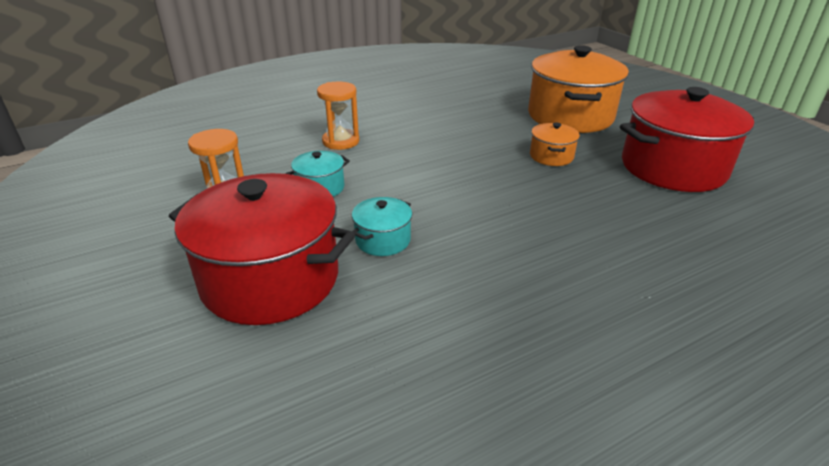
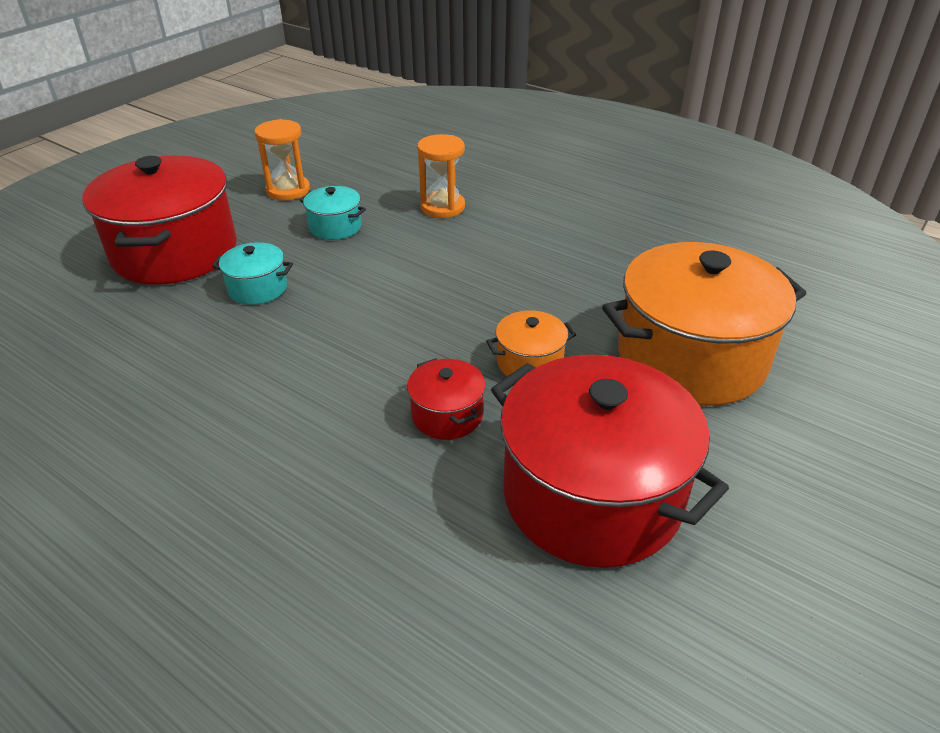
camera: 65 degrees right, 5 degrees up
(591, 192) = (447, 415): none -> red pot

